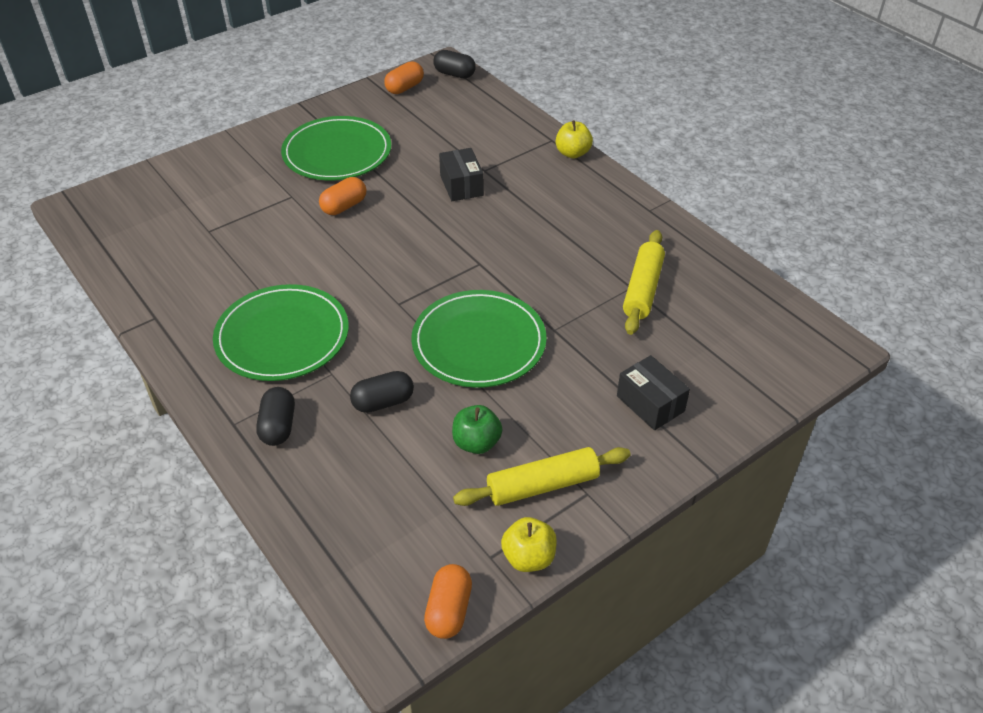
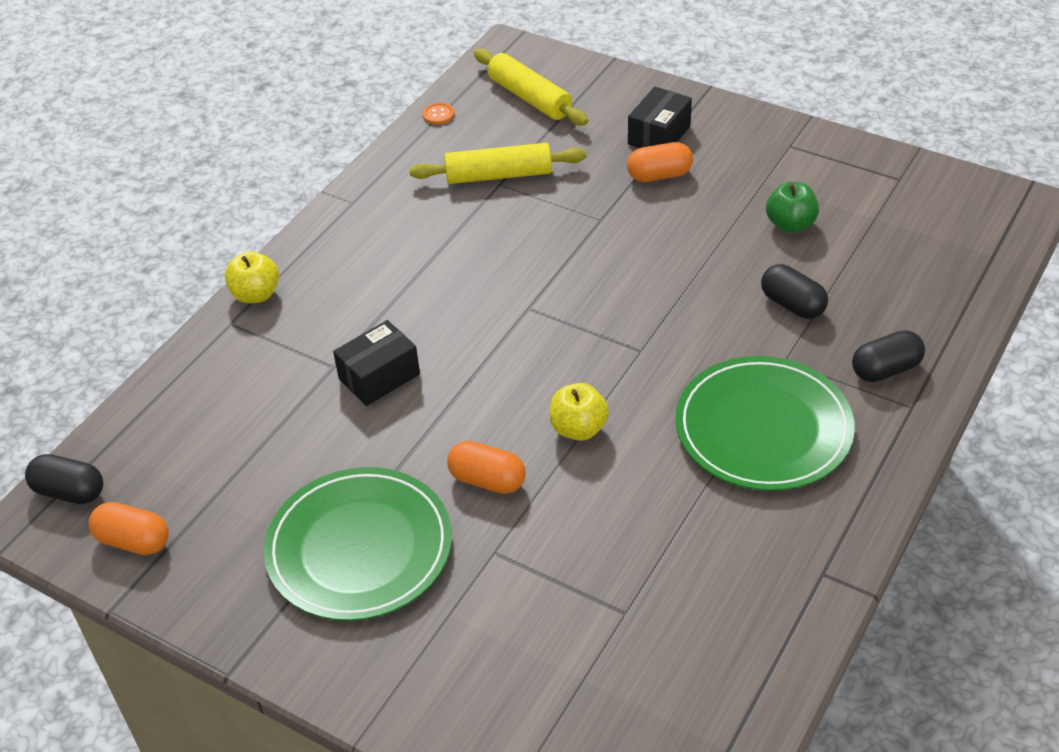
camera: 110 degrees left, 0 degrees up
(449, 610) = (967, 185): orange capsule -> orange capsule (659, 175)
(454, 74) = (70, 492): black capsule -> black capsule turned 75 degrees counterclockwise
(479, 342) = (658, 266): green plate -> none
(528, 557) = (881, 158): yellow apple -> yellow apple (578, 429)
(542, 485) = (803, 171): yellow rolling pin -> yellow rolling pin (529, 98)
(745, 277) = (438, 114): none -> orange button

